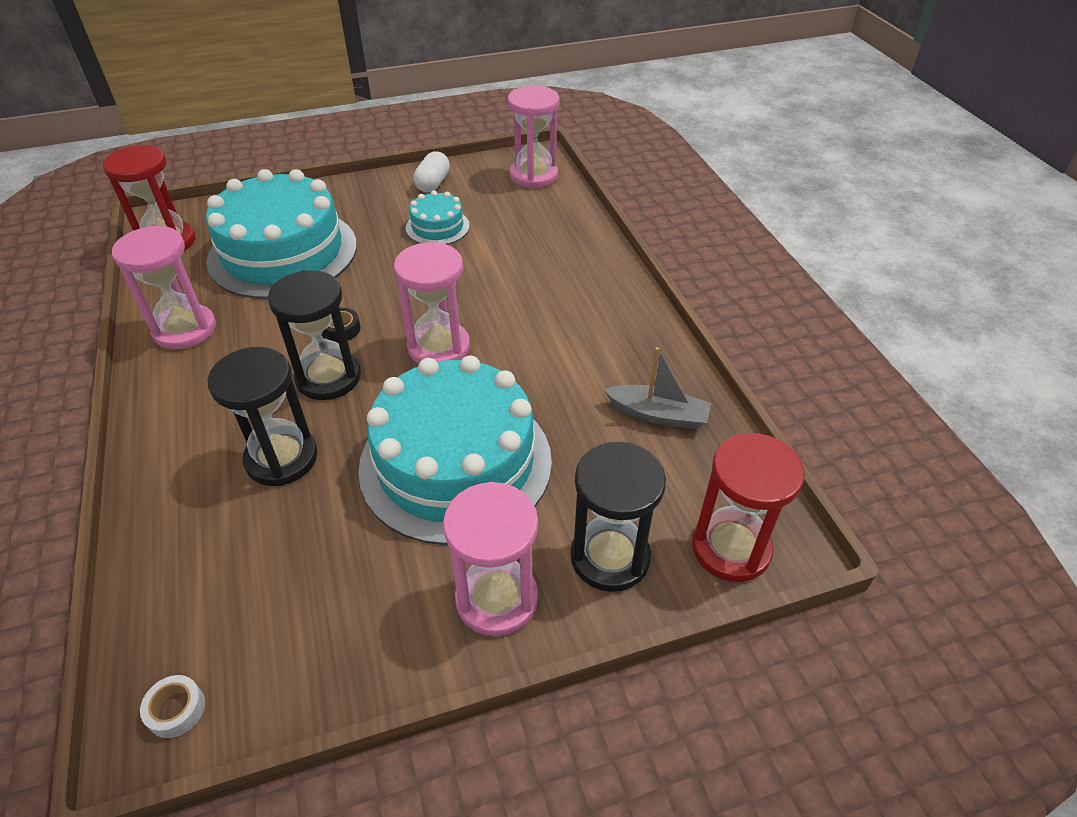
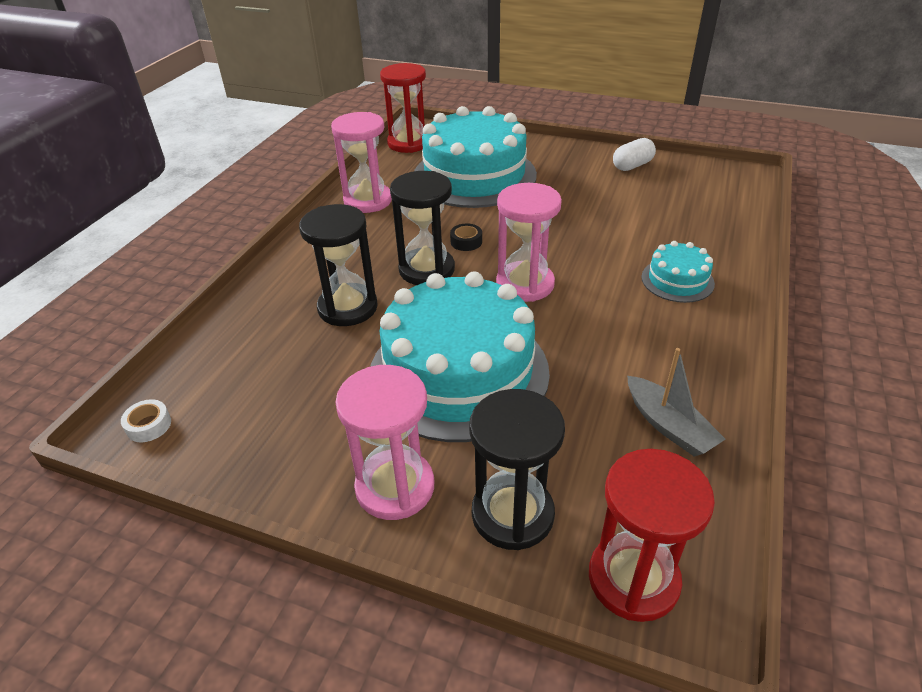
camera: 40 degrees right, 5 degrees down
(437, 227) = (606, 198): turquoise cake -> turquoise cake (677, 280)
(533, 176) = (729, 187): pink hourglass -> none

